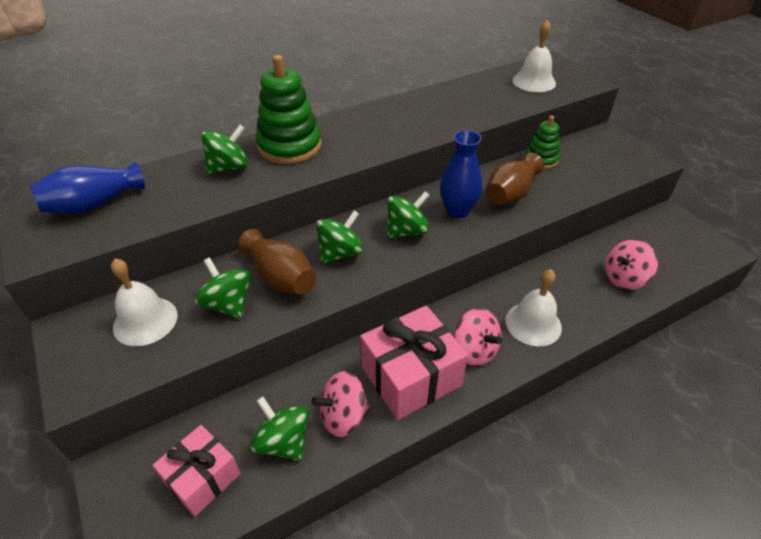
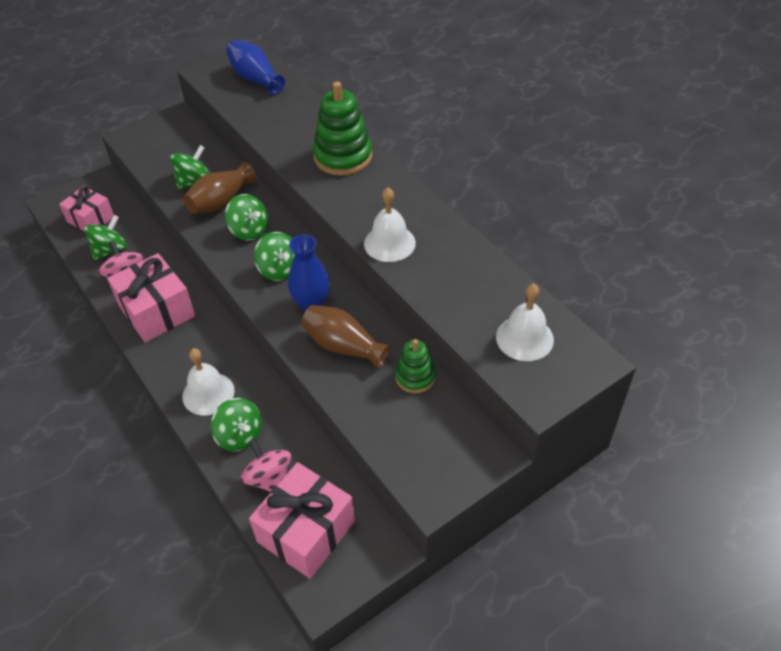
camera: 85 degrees right, 5 degrees up
(145, 321) = (180, 147): white bell -> white bell (389, 243)
(229, 167) = (307, 129): green spinning top -> green spinning top (239, 435)
(474, 350) = (180, 350): pink spinning top -> none
(669, 257) = (306, 531): none -> pink gift

